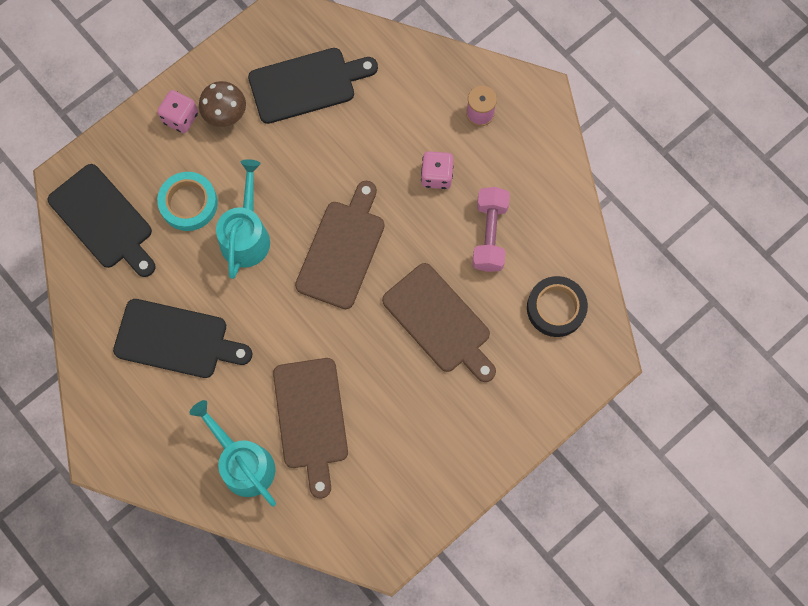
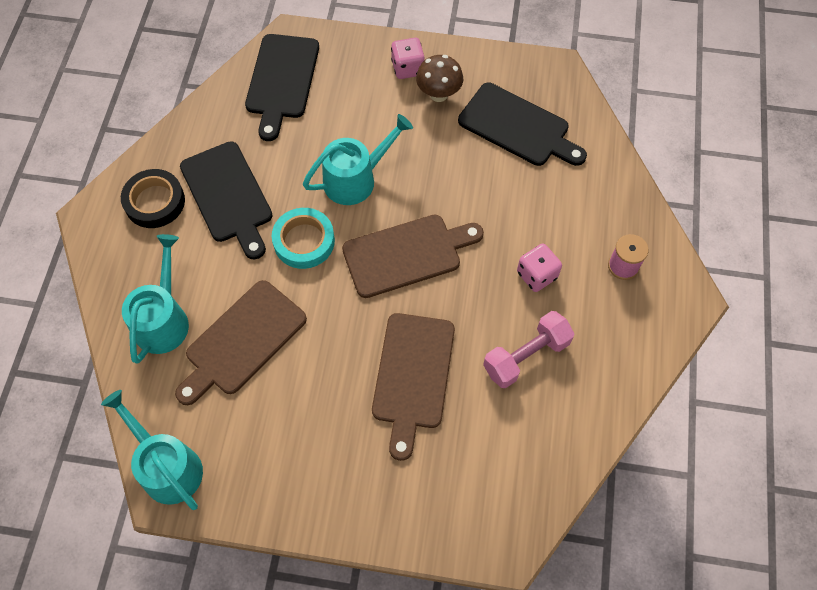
camera: 50 degrees right, 10 degrees down
(188, 203) = (345, 123): turquoise tape -> turquoise tape (304, 241)
(364, 541) = (167, 466): none -> turquoise watering can
(556, 308) = (512, 464): black tape -> black tape (155, 202)

